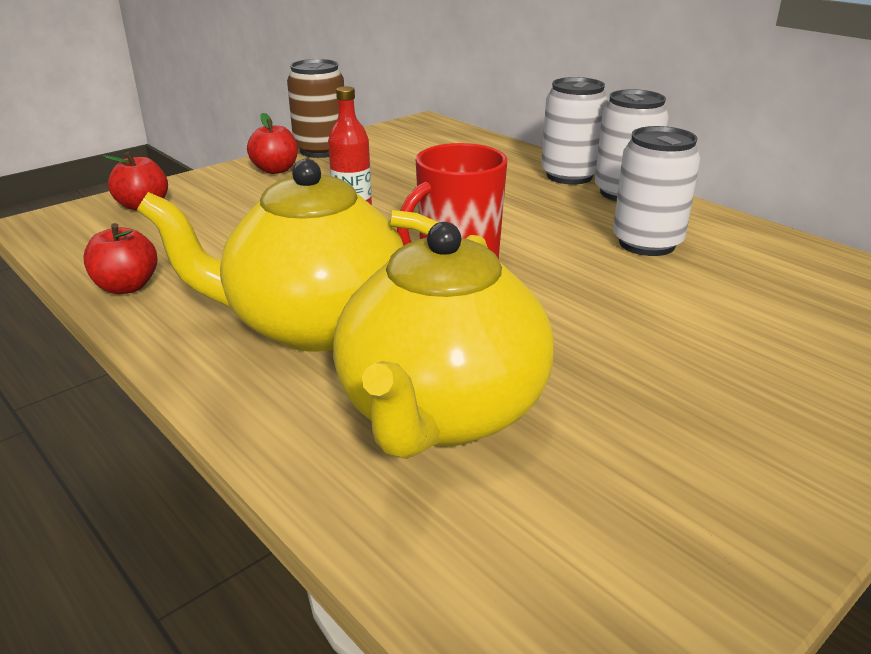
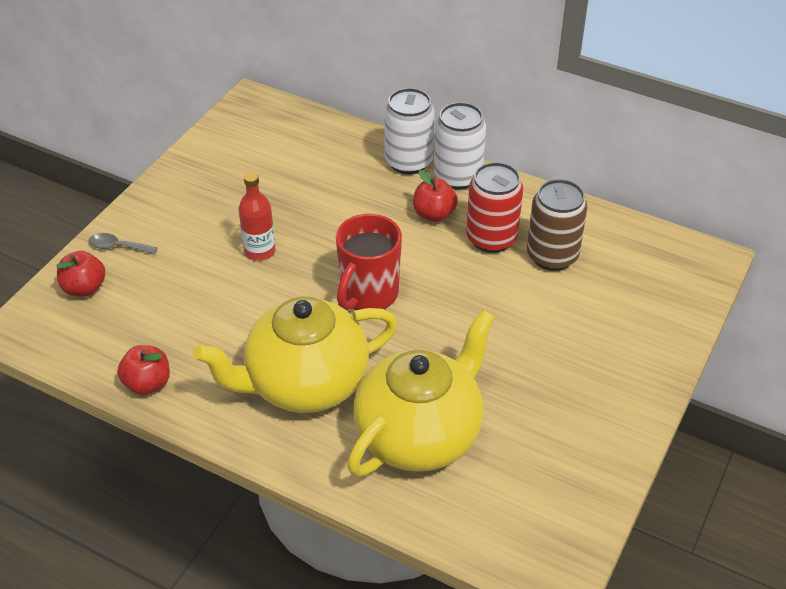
camera: 20 degrees left, 15 degrees up
(207, 185) = (118, 247): none -> grey spoon
(275, 170) = (161, 210): red apple -> red apple (434, 214)
(321, 150) = (183, 170): brown can -> brown can (552, 256)
(440, 413) = (420, 434): yellow teapot -> yellow teapot turned 135 degrees counterclockwise
(647, 243) = (491, 238): white can -> red can

